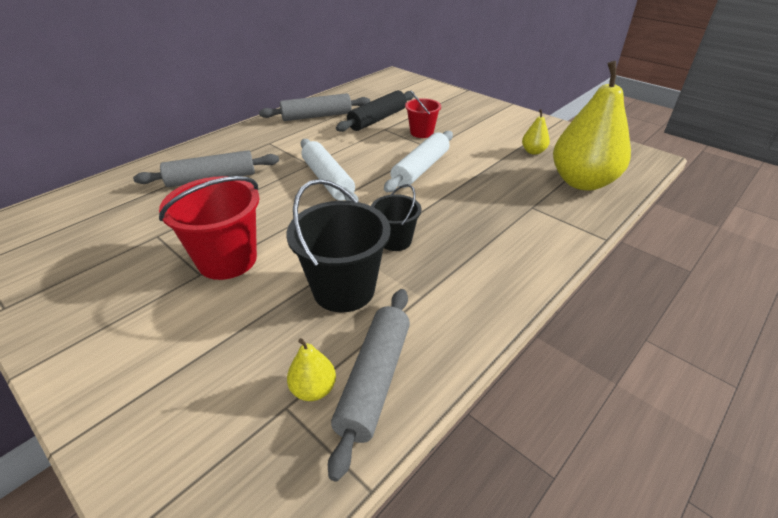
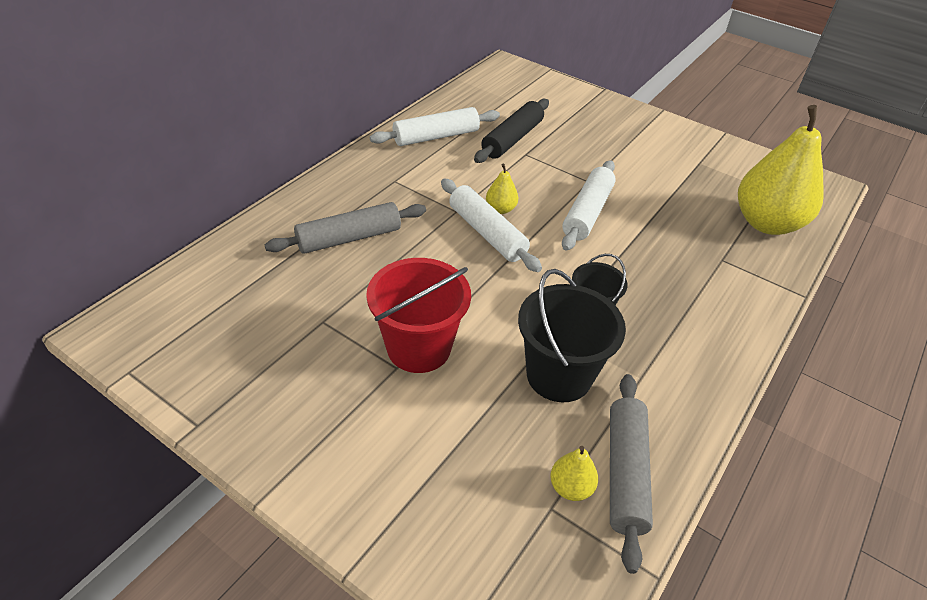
camera: 10 degrees left, 5 degrees up
(317, 116) = (436, 137): grey rolling pin -> white rolling pin
(421, 132) = (571, 158): red bucket -> none
(533, 151) = (705, 182): yellow pear -> yellow pear (500, 209)

